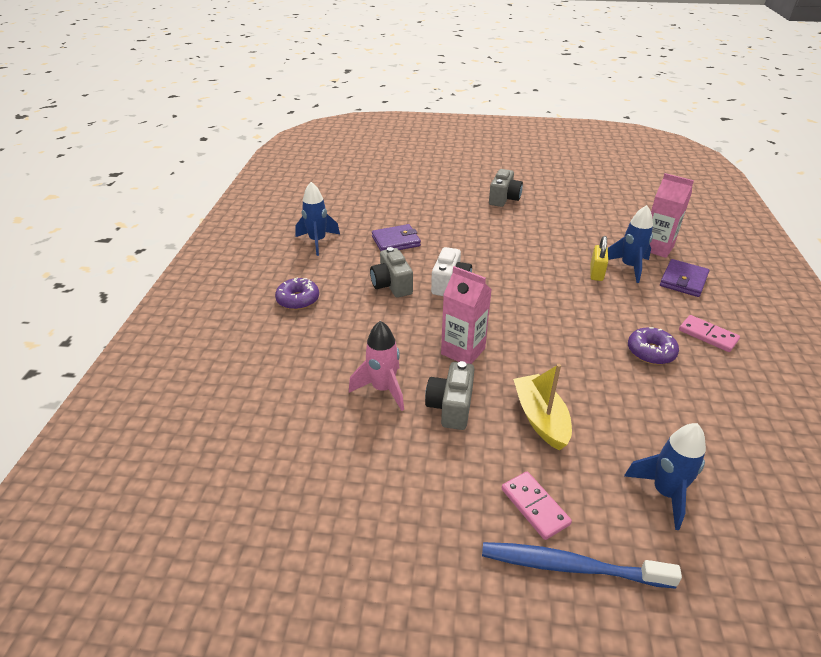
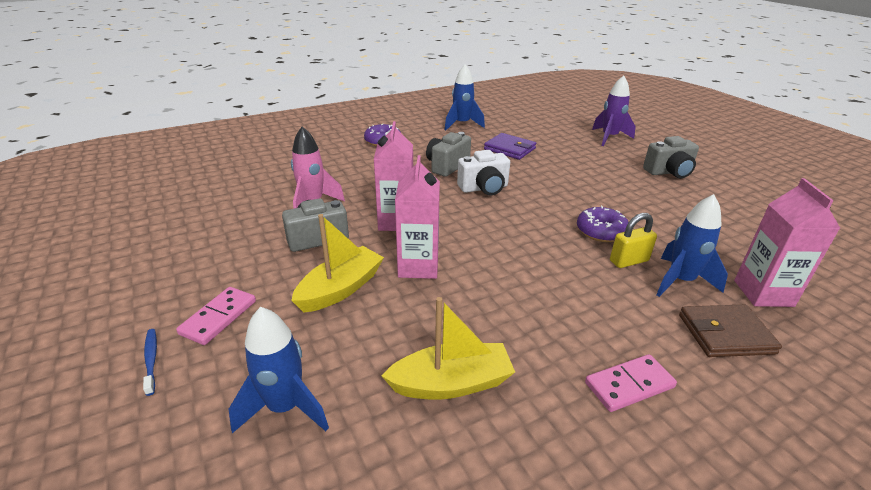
camera: 55 degrees right, 5 degrees down
(428, 191) = (609, 138): none -> purple rocket
(538, 365) = (418, 266): none -> pink carton
(570, 566) = (151, 360): blue toothbrush -> blue toothbrush, size x0.46
(650, 352) = (528, 339): purple donut -> purple donut (601, 231)
(676, 403) = (451, 383): none -> yellow boat
(683, 280) = (725, 334): purple wallet -> brown wallet
(708, 335) = (629, 385): pink domino -> pink domino turned 60 degrees clockwise

